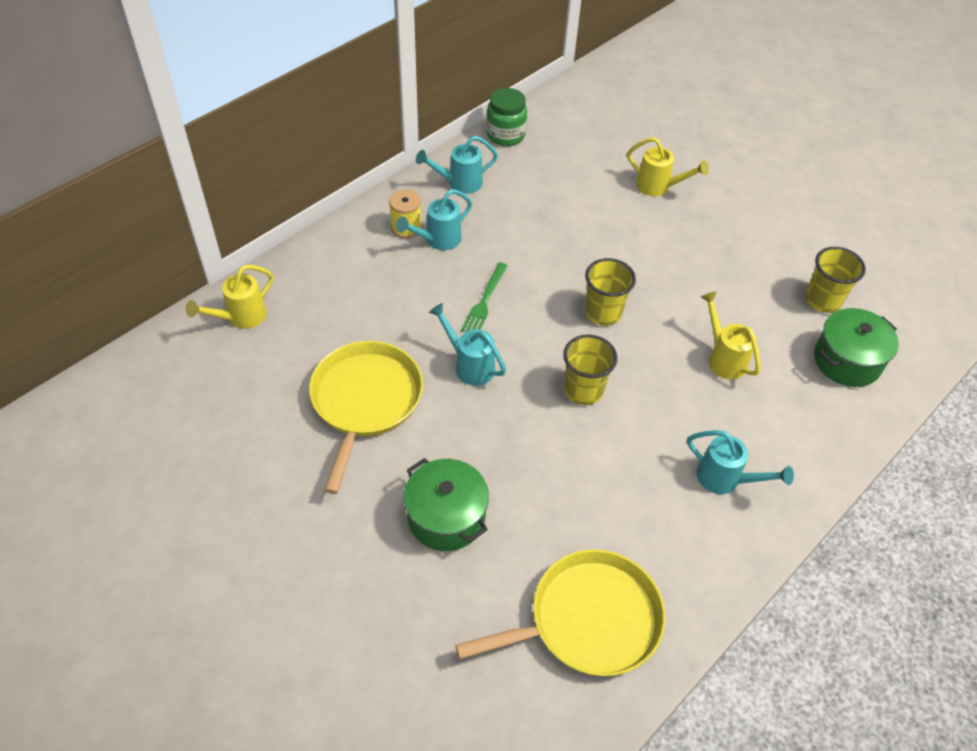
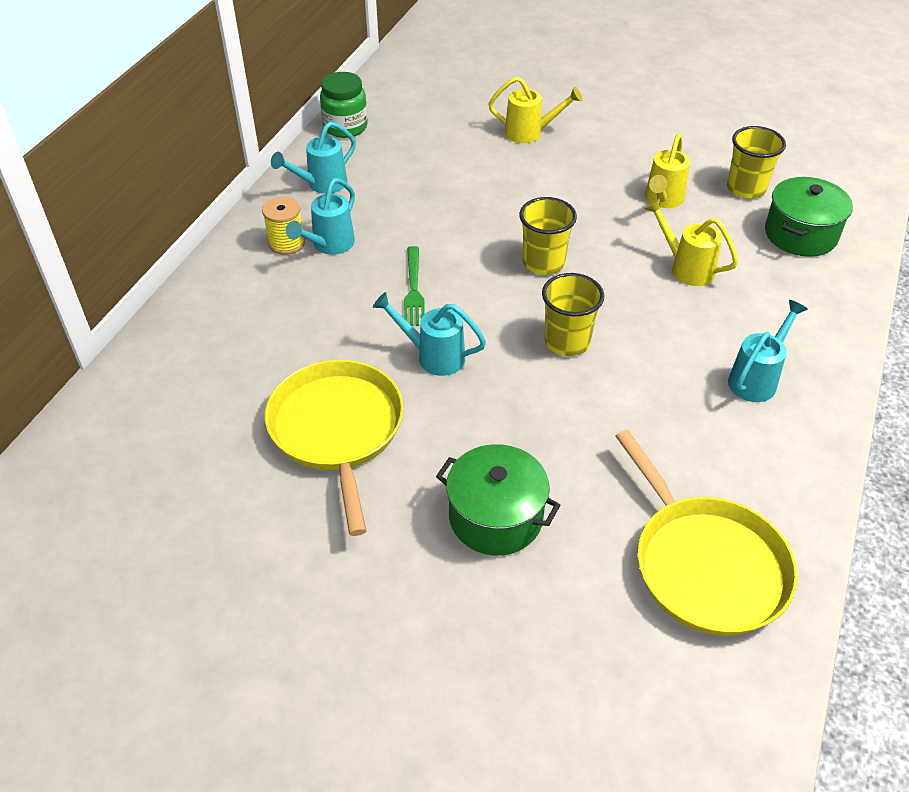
camera: 20 degrees left, 5 degrees down
(240, 318) = (141, 391): yellow watering can -> yellow watering can (662, 200)
(588, 620) = (705, 564): yellow pan -> yellow pan turned 105 degrees clockwise
(725, 480) = (757, 378): turquoise watering can -> turquoise watering can turned 60 degrees counterclockwise

